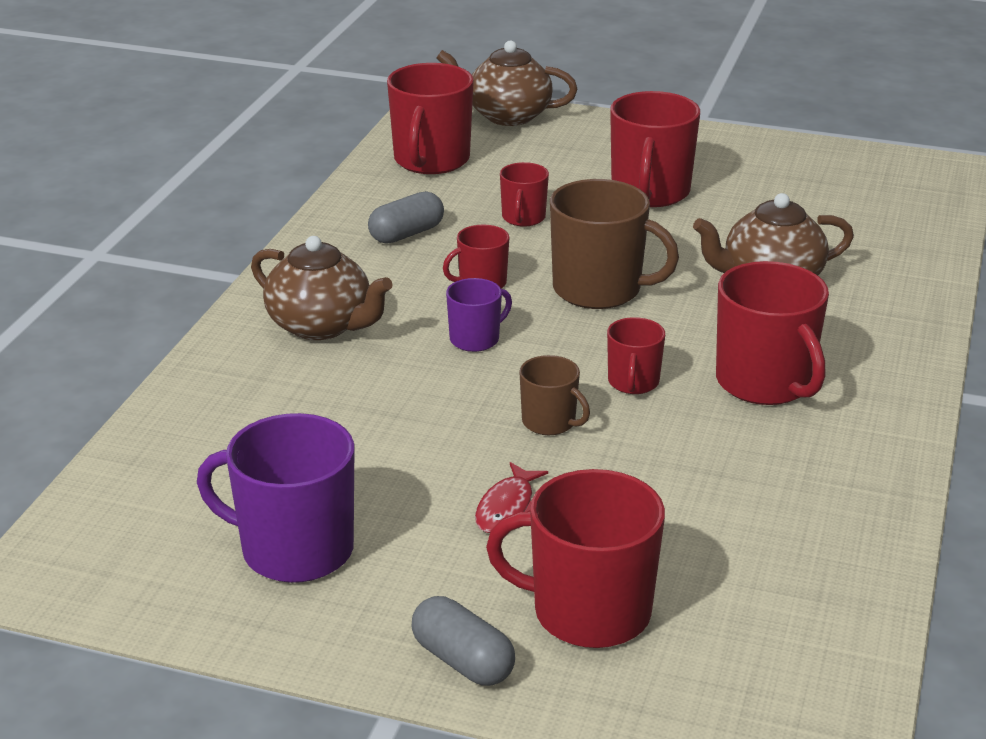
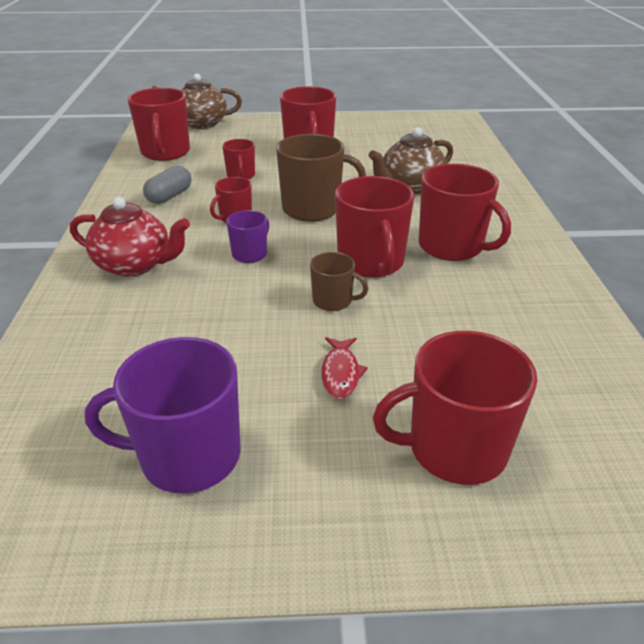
camera: 20 degrees left, 5 degrees up
(322, 326) = (135, 265): brown teapot -> red teapot
(462, 661) = (385, 529): grey capsule -> none
(633, 382) = (371, 262): red mug -> red mug, size x1.86

